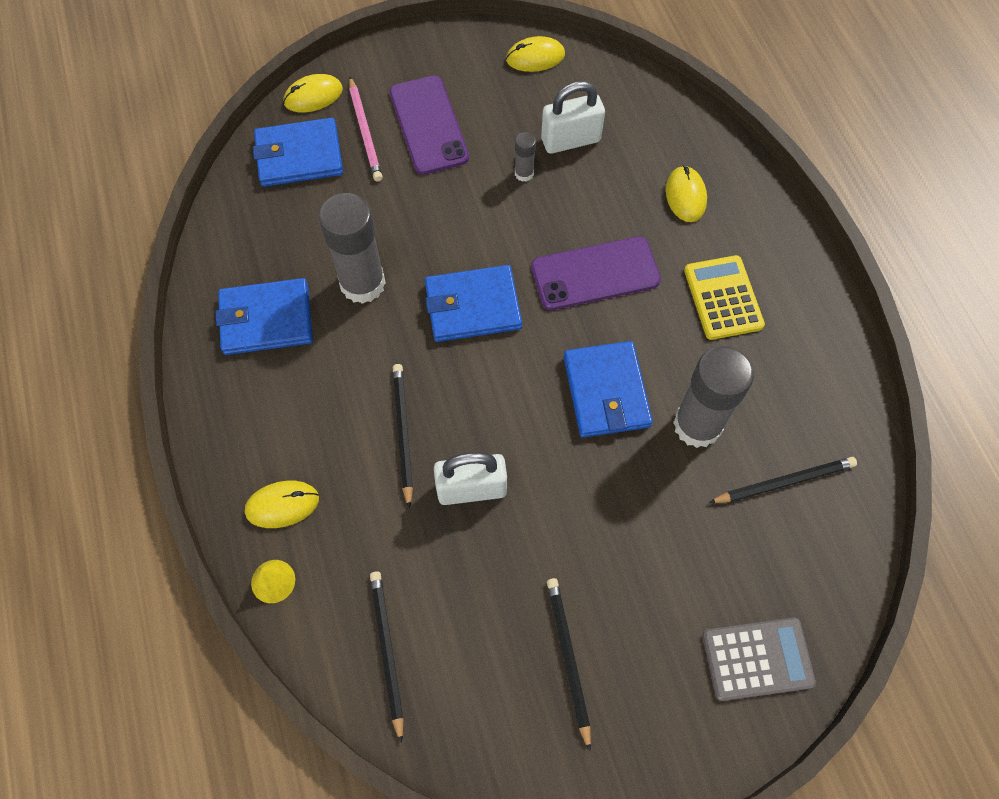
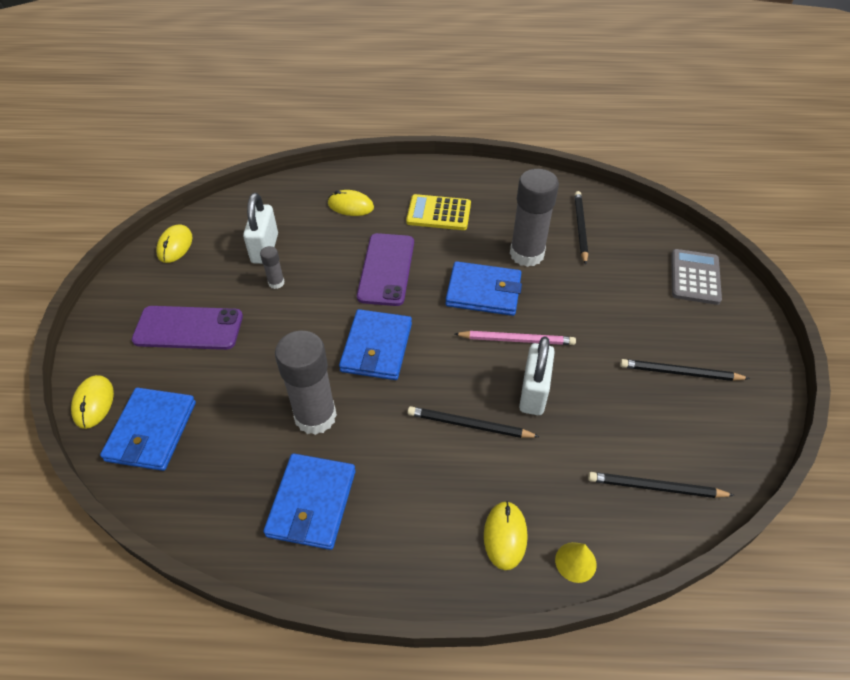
camera: 70 degrees left, 15 degrees down
(365, 132) = (162, 374): pink pencil -> pink pencil (516, 340)

